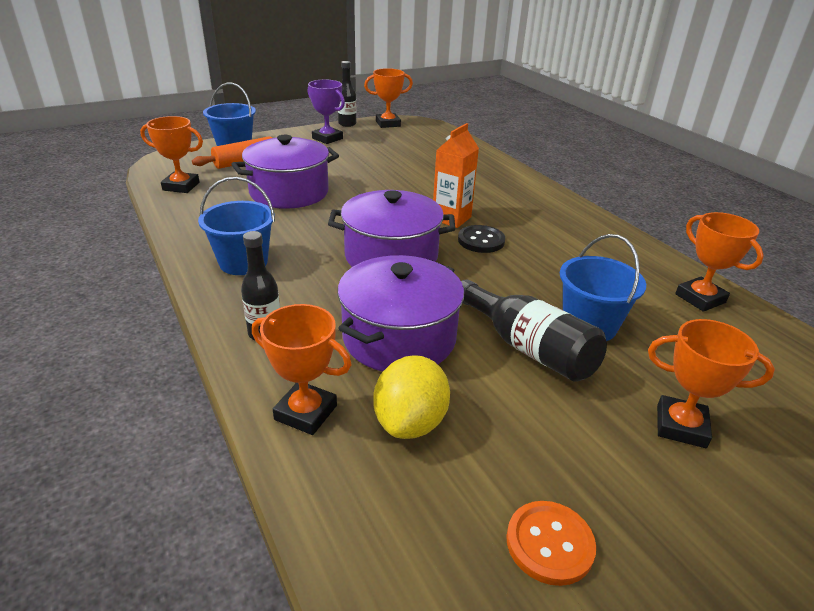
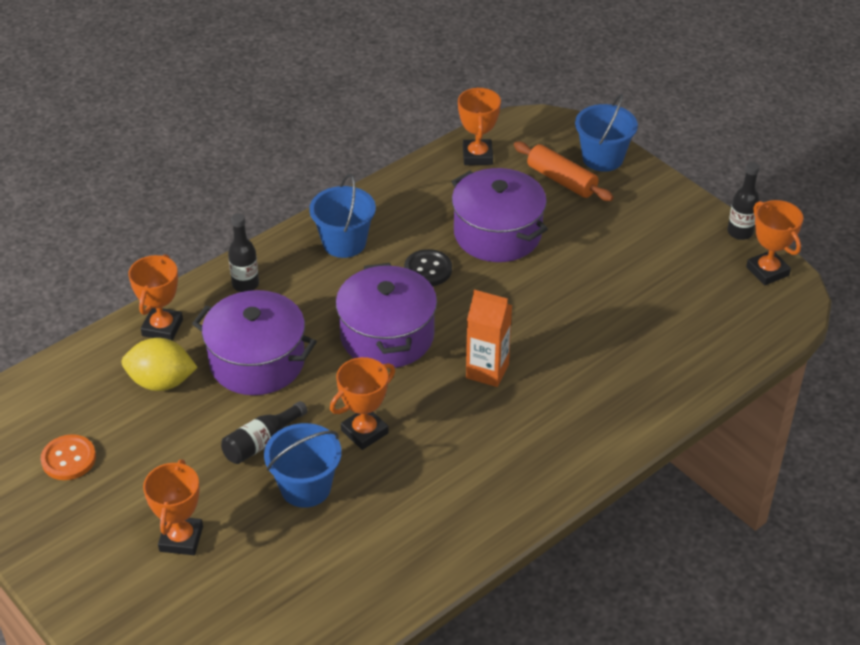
camera: 80 degrees right, 10 degrees up
(327, 138) = (673, 226): purple trophy -> none
(481, 241) = (443, 400): black button -> black button (428, 269)
(526, 347) = (261, 443): black bottle -> black bottle, size x0.64
(700, 298) = (378, 583): orange trophy -> orange trophy (364, 432)

